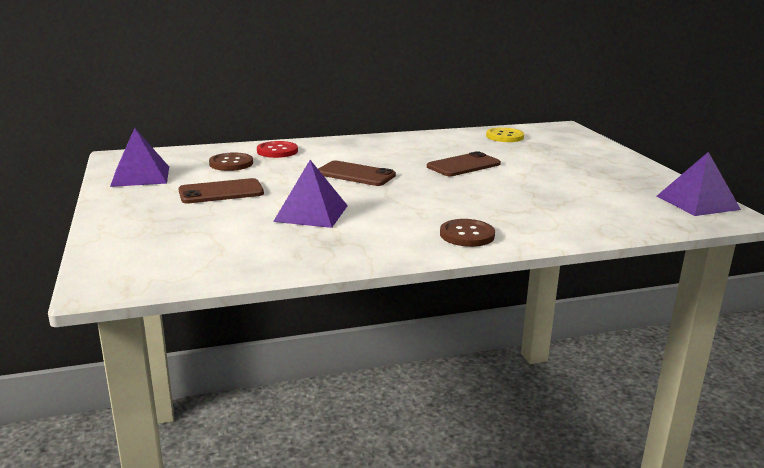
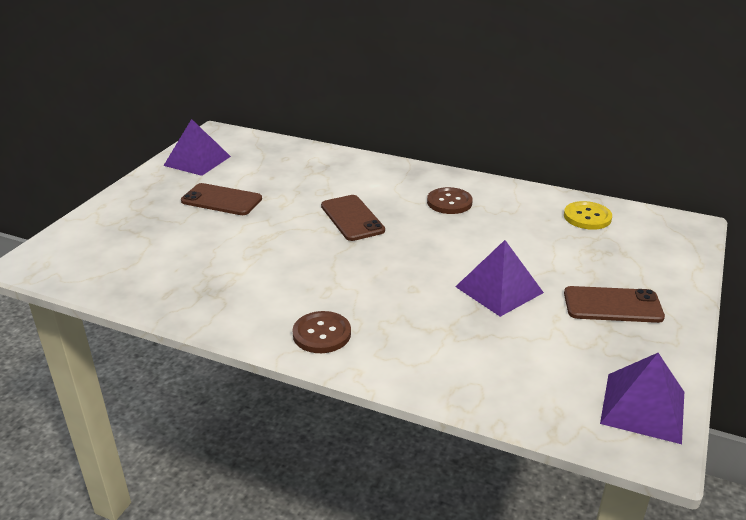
camera: 40 degrees right, 10 degrees up
(231, 163) = (277, 168): brown button -> brown button (449, 202)
(277, 151) = (335, 165): red button -> none
(311, 213) = (245, 251): purple pyramid -> purple pyramid (499, 289)
(463, 165) = (470, 243): brown phone -> brown phone (612, 305)

